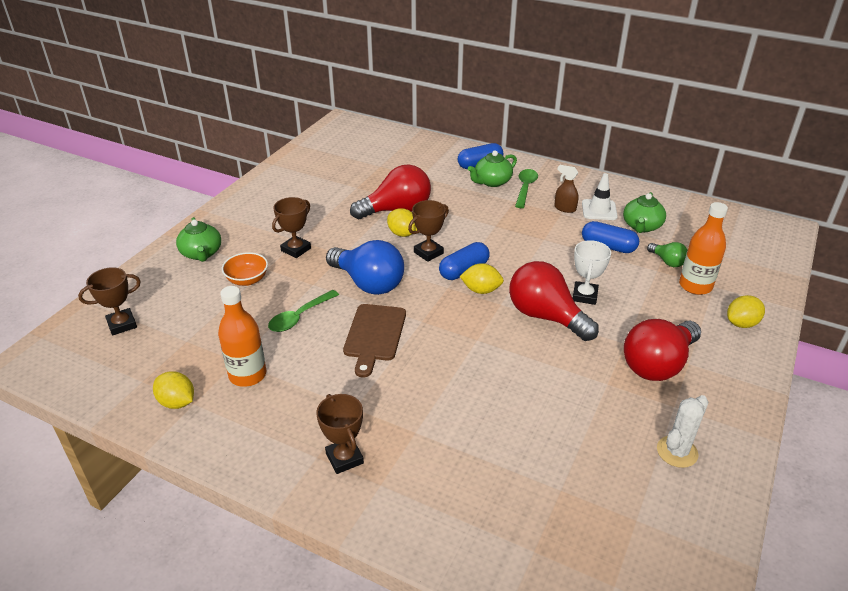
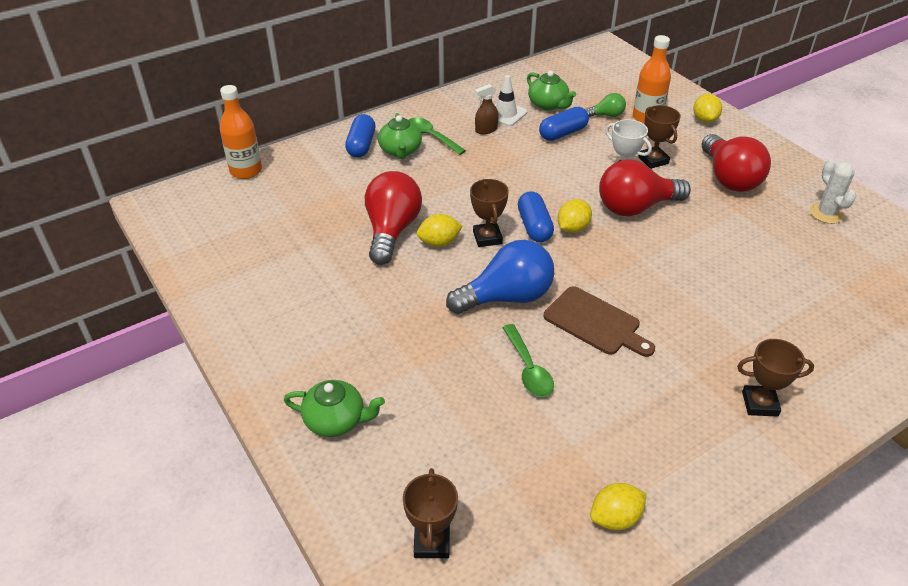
camera: 60 degrees left, 5 degrees up
(247, 280) = (427, 392): orange bowl -> none
(247, 375) = (602, 441): orange bottle -> orange bottle (246, 171)
(296, 249) = (400, 332): brown trophy -> brown trophy (653, 160)

